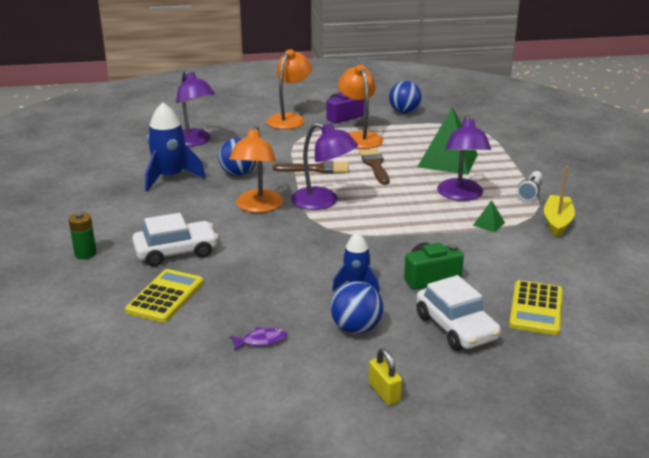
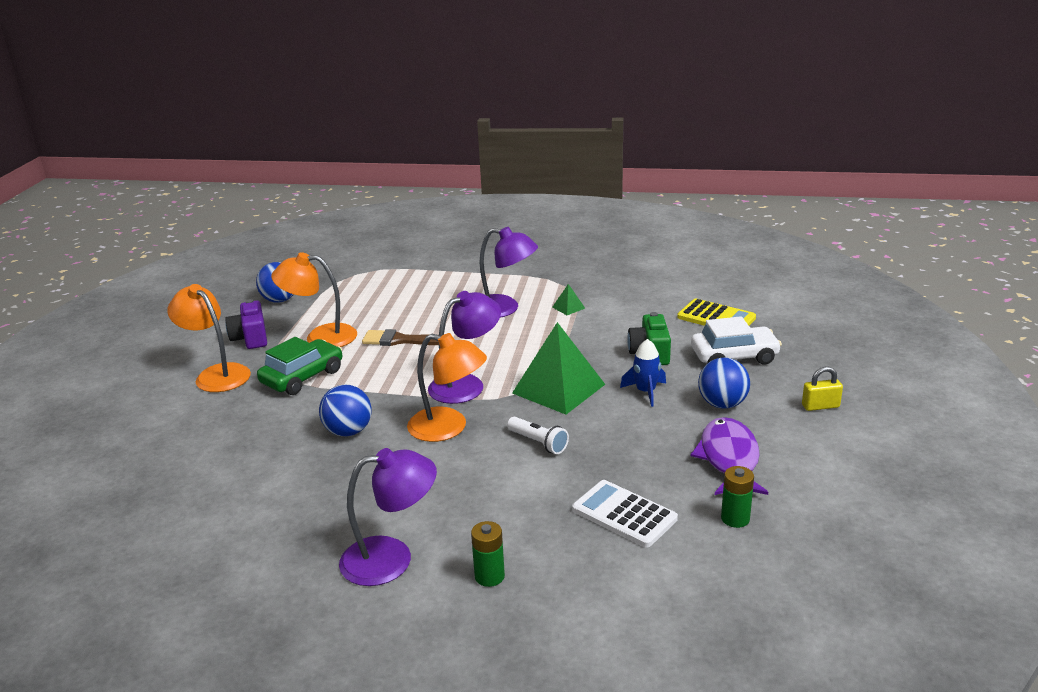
camera: 70 degrees left, 0 degrees up
(165, 296) = (624, 514): yellow calculator -> white calculator
(170, 177) = (313, 487): blue rocket -> none
(171, 352) = (735, 518): none -> green battery
(176, 252) = (525, 498): white car -> none
(194, 142) = (213, 457): purple lamp -> purple lamp (391, 558)
(261, 341) = (729, 459): purple fish -> purple fish, size x2.10
(301, 144) = (302, 377): none -> green car
(316, 169) = (381, 376): brown brush -> none
(448, 160) = (424, 300): green pyramid -> green pyramid (558, 388)
(530, 192) = (521, 277): white flashlight -> white flashlight (538, 443)
(557, 222) = (583, 278): yellow boat -> none

